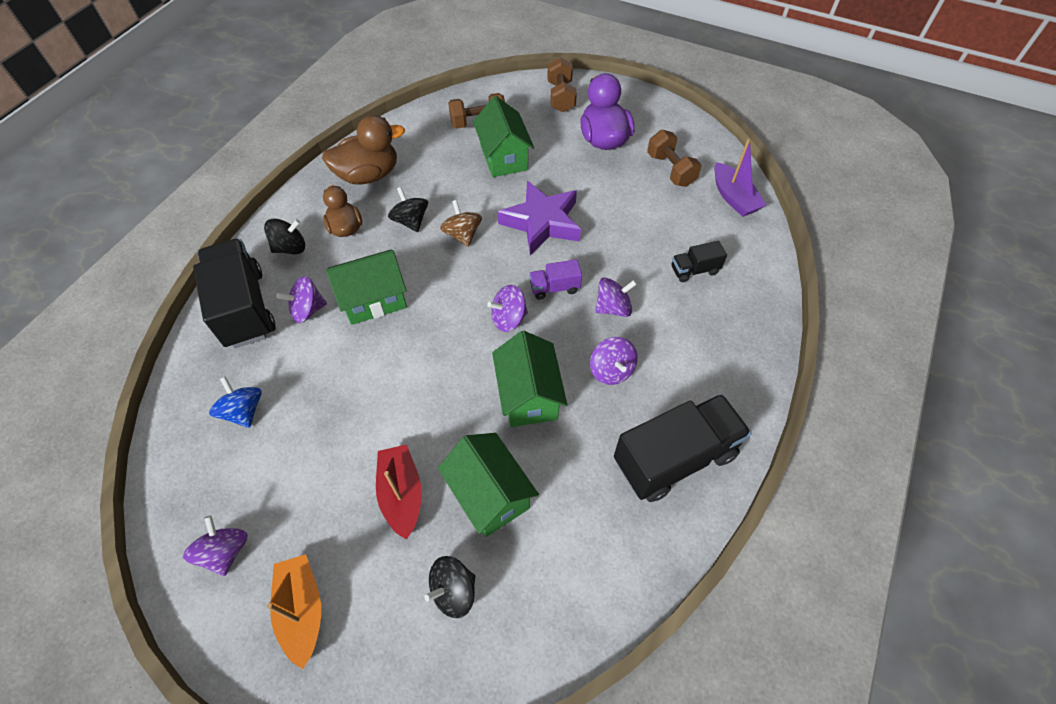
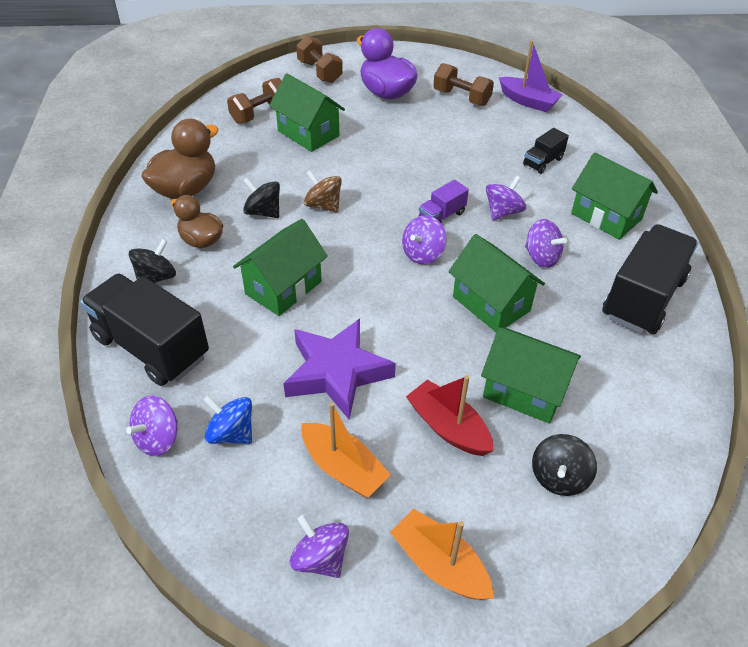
camera: 30 degrees left, 10 degrees down
(297, 485) = (343, 468): none -> orange boat
(308, 310) = (223, 322): purple spinning top -> purple spinning top (158, 439)
(542, 222) = (387, 171): purple star -> purple star (337, 372)
(709, 355) = (606, 216): none -> green house

